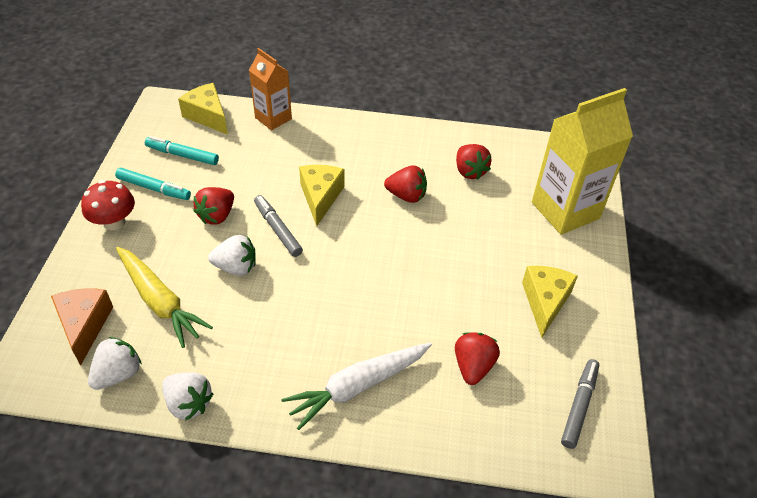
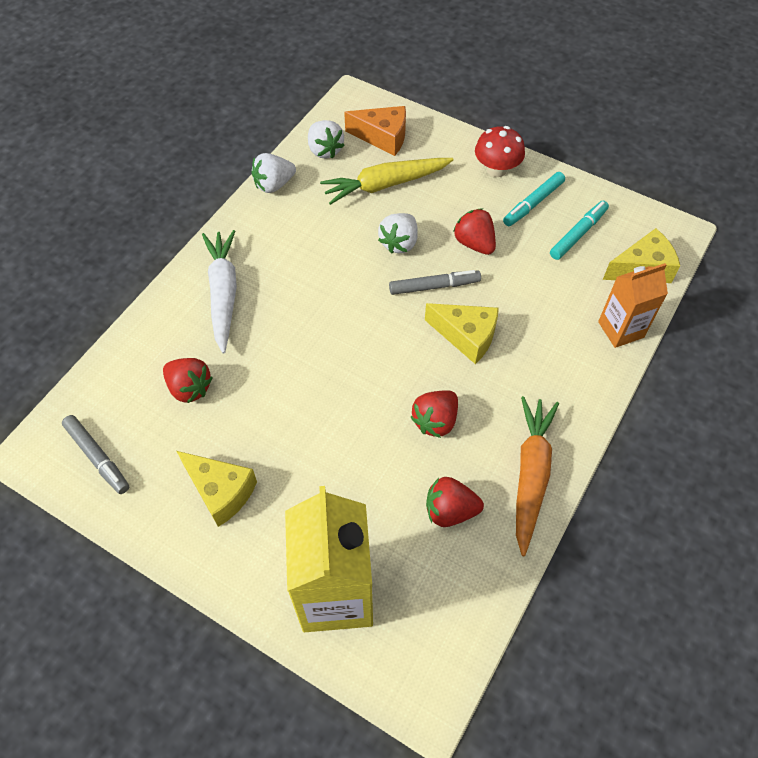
camera: 115 degrees right, 10 degrees up
(418, 140) = (531, 475): none -> orange carrot

